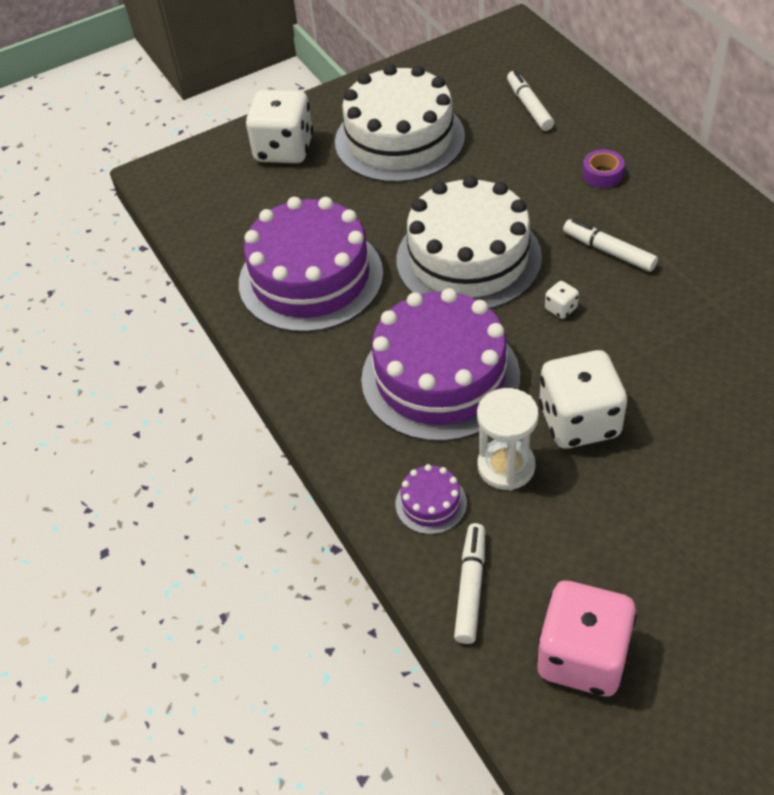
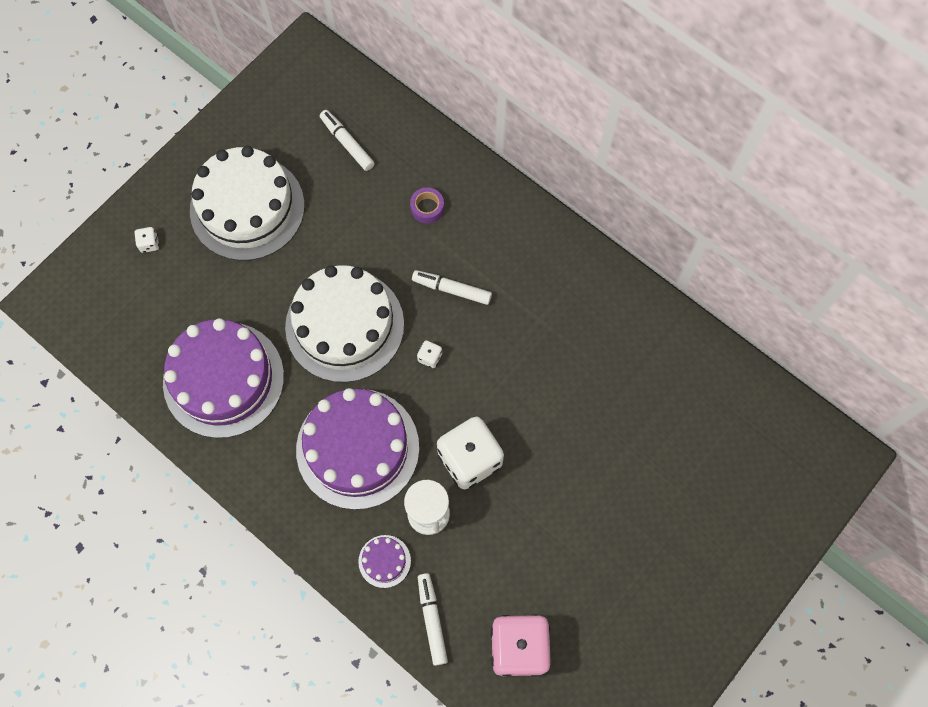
camera: 25 degrees left, 20 degrees up
(284, 149) = (149, 244): white dice -> white dice, size x0.40

